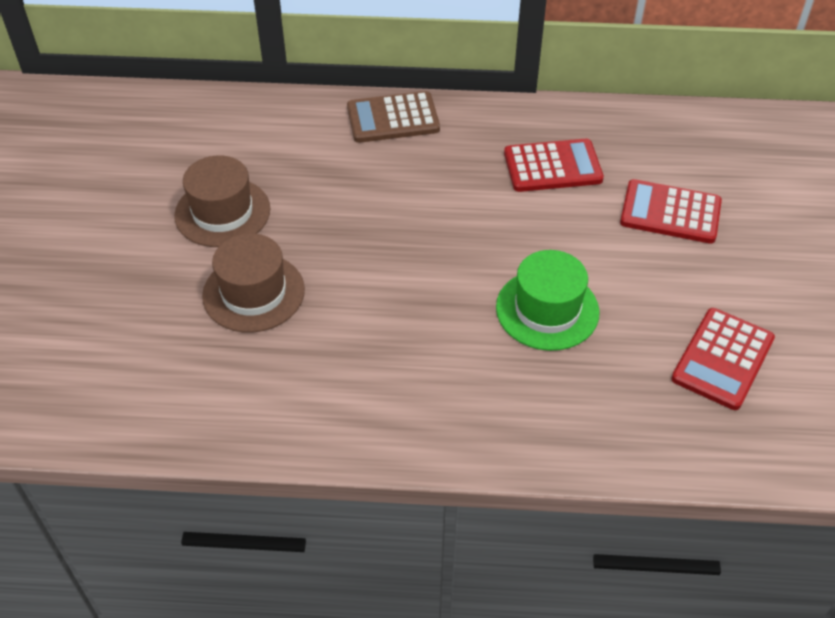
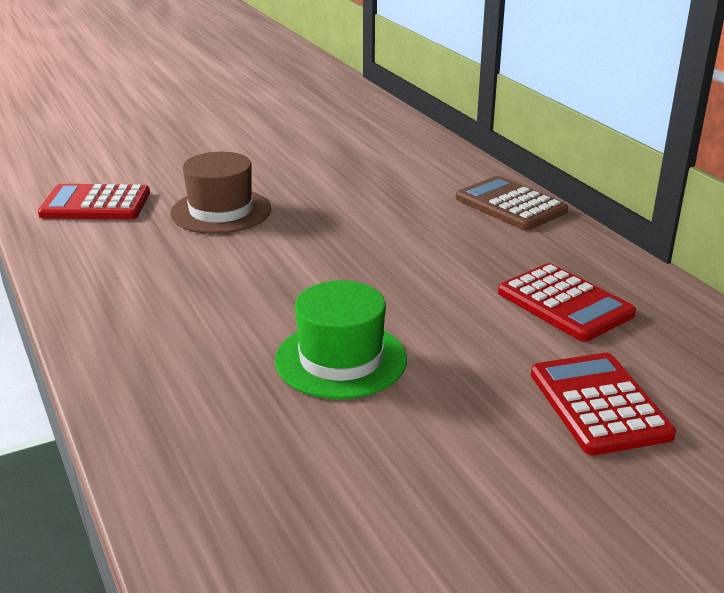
camera: 60 degrees right, 20 degrees down
(222, 212) = (300, 174): brown hat -> none
(722, 359) = (382, 518): red calculator -> red calculator (95, 204)

